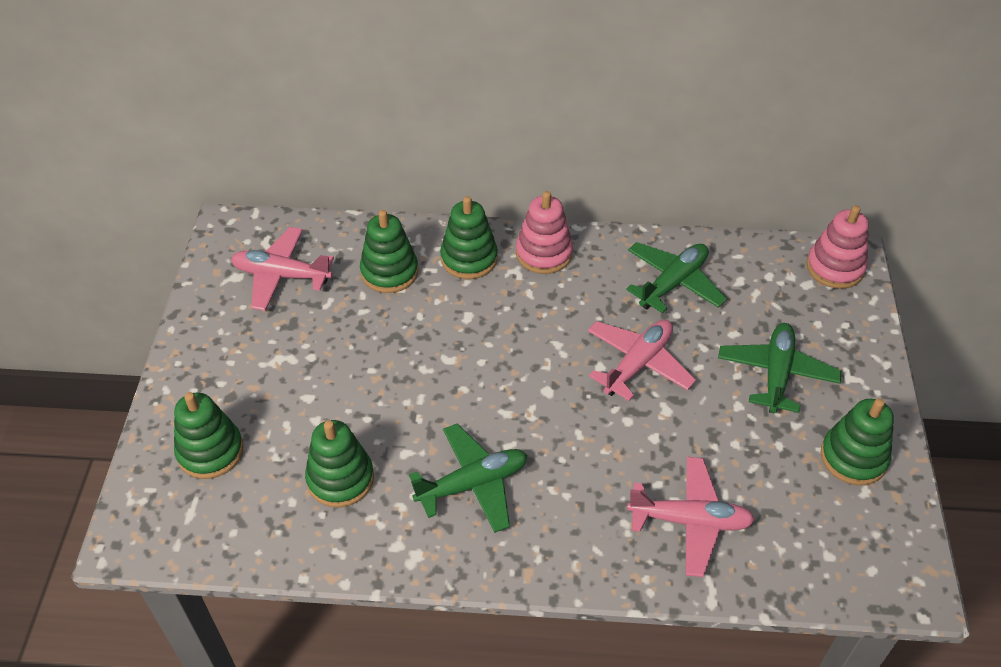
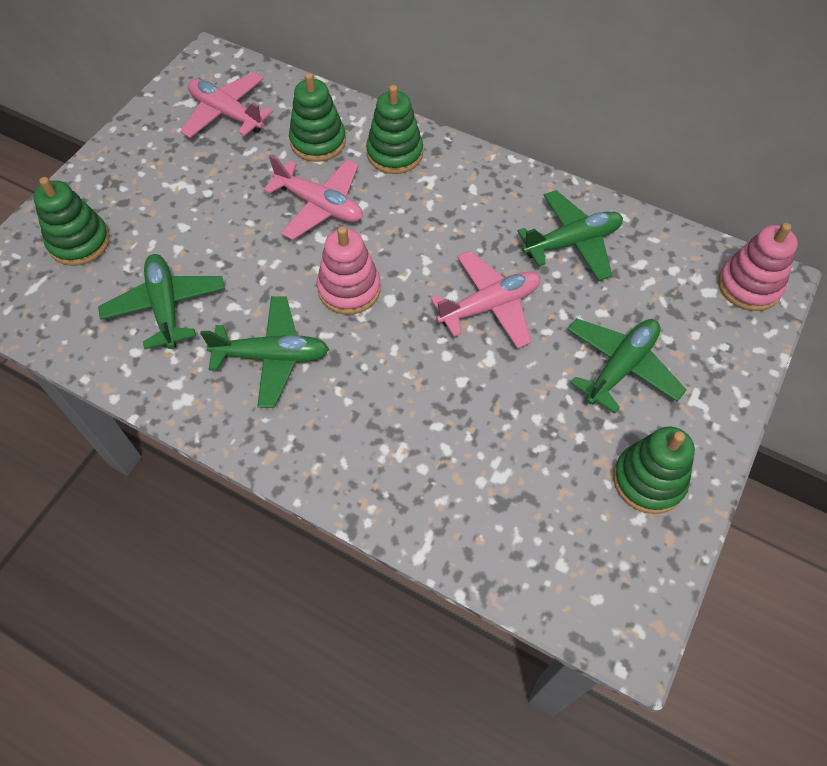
camera: 25 degrees right, 10 degrees up
(340, 478) = (166, 306): green stacking toy -> green plane
(544, 253) = (465, 172): pink stacking toy -> pink stacking toy (349, 289)
(690, 521) = (446, 473): pink plane -> pink plane (320, 206)

